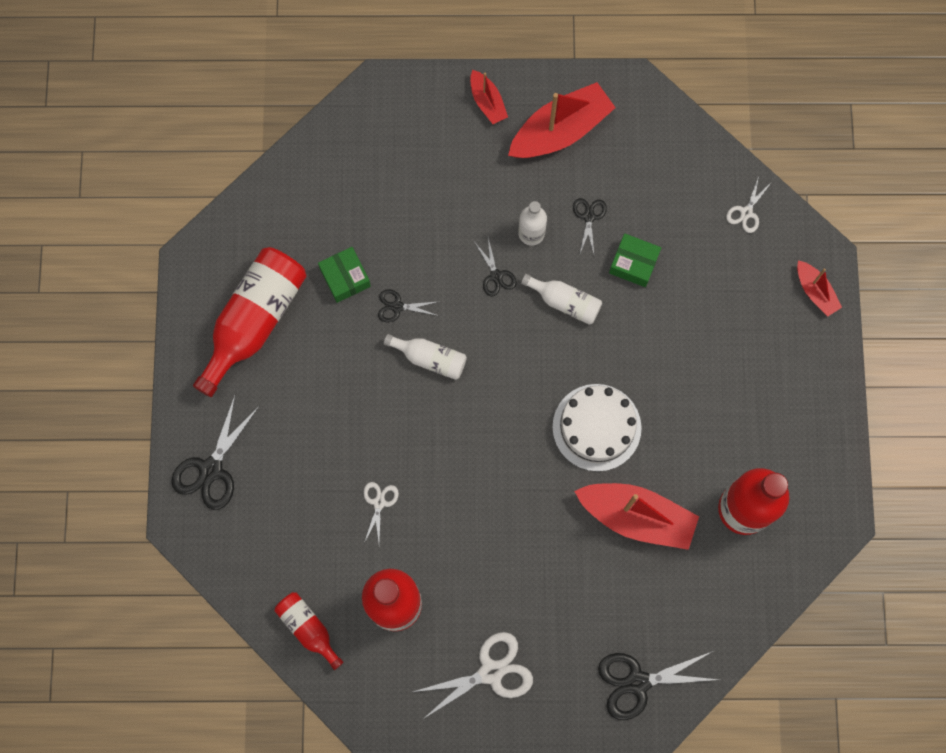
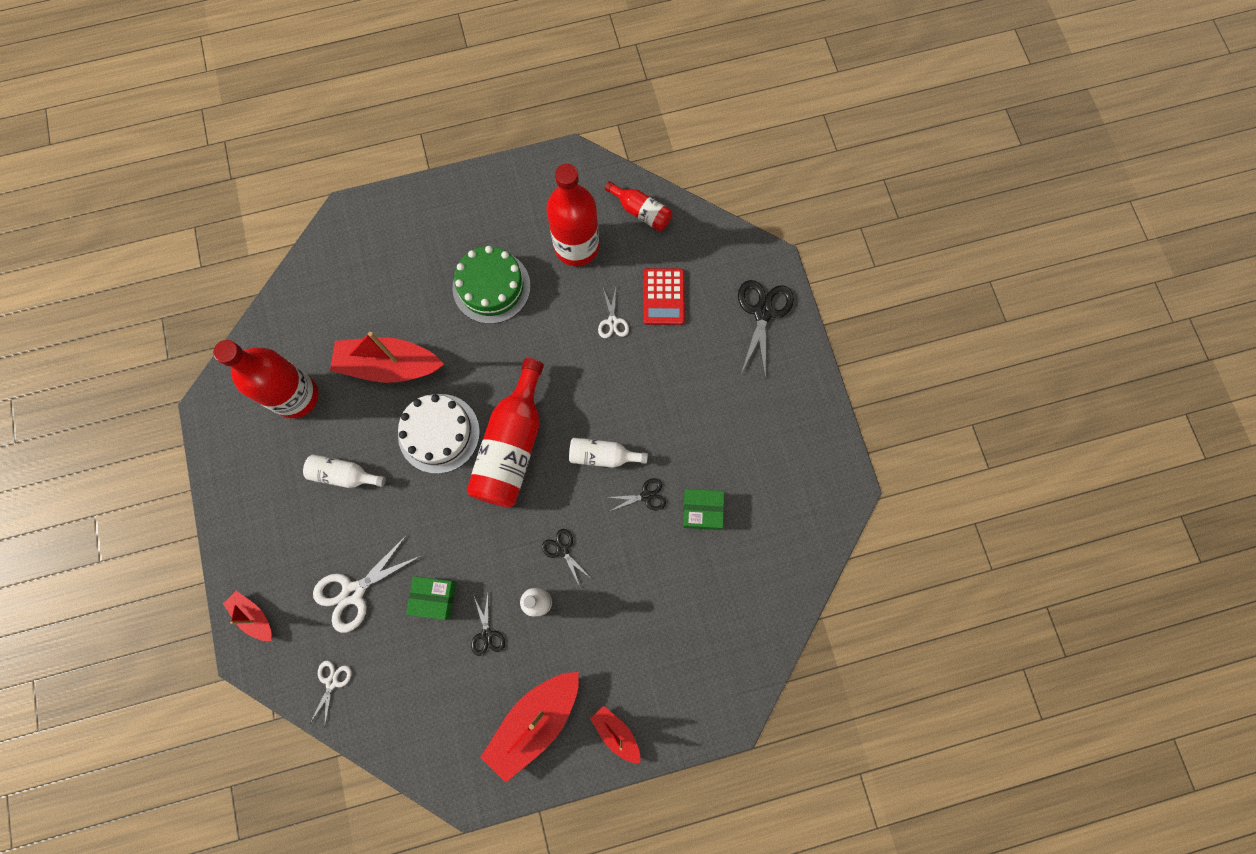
camera: 165 degrees right, 0 degrees up
(255, 321) = (771, 448): red bottle -> red bottle (512, 446)
(314, 516) = (663, 297): none -> red calculator
(345, 278) = (702, 510): green box -> green box turned 45 degrees counterclockwise
(491, 672) = (486, 216): white scissors -> white scissors (353, 592)
(504, 580) = (491, 287): none -> green cake
(565, 302) = (492, 542): white bottle -> white bottle (344, 475)
(638, 682) = (365, 238): black scissors -> none

